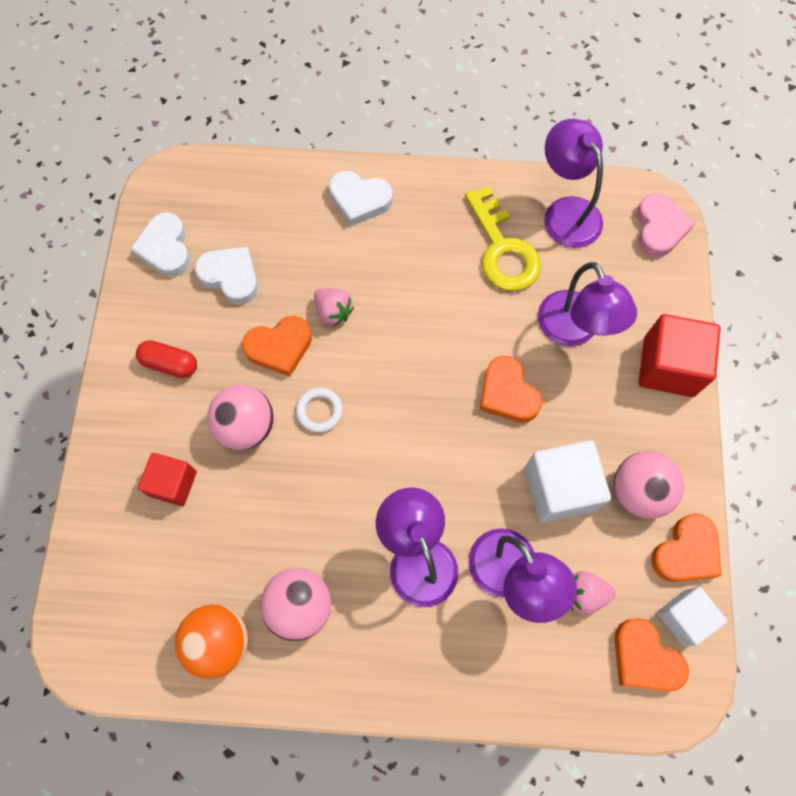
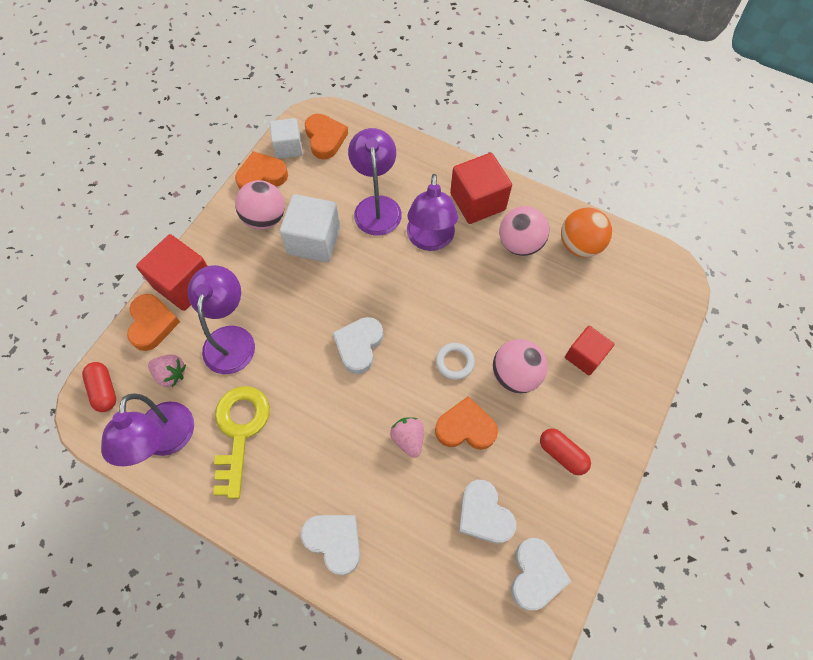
camera: 155 degrees left, 5 degrees down
(381, 649) = (477, 201): none -> red cube
(433, 383) = (359, 346): none -> white heart
(508, 393) = (309, 315): orange heart -> orange heart (152, 324)
(584, 594) = (338, 180): pink strawberry -> pink strawberry (171, 374)
(659, 228) = (104, 390): pink heart -> red capsule

